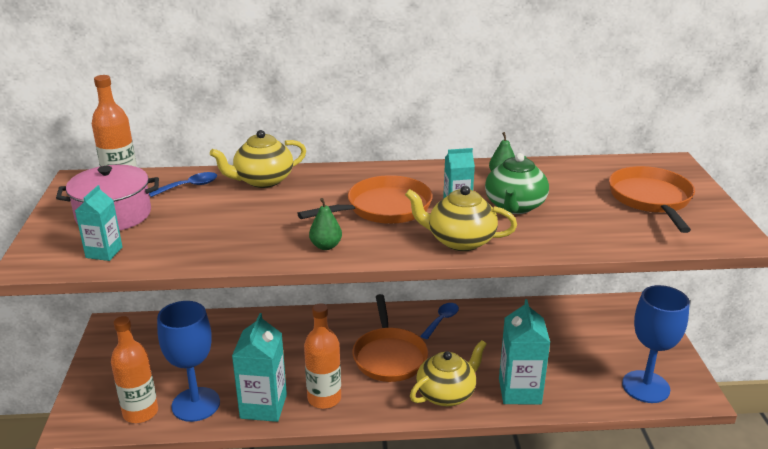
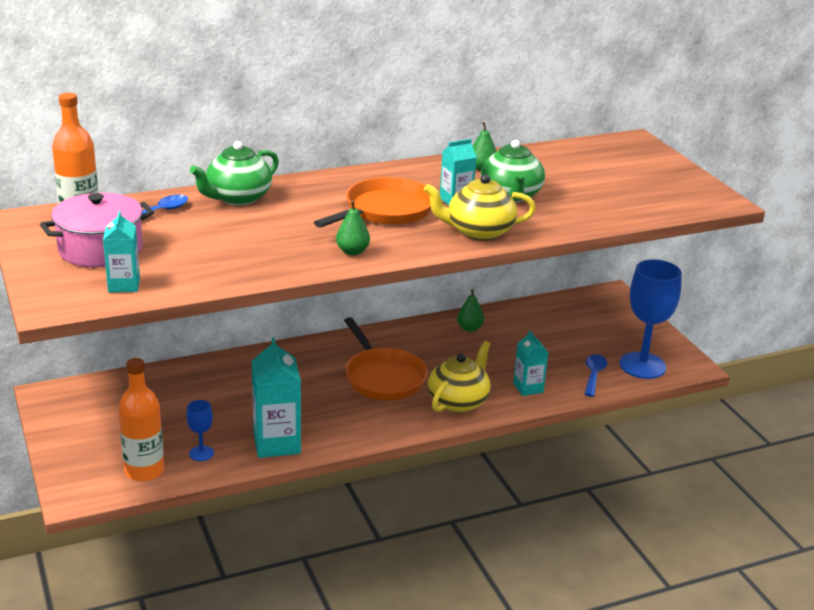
camera: 20 degrees left, 0 degrees up
(196, 404) = (201, 453): blue goblet -> blue goblet, size x0.46
(262, 180) = (237, 198): yellow teapot -> green teapot
(324, 398) = (337, 425): orange bottle -> none
(442, 320) = (420, 336): blue spoon -> blue spoon (594, 375)
(491, 319) = (469, 328): none -> green pear
(519, 391) = (528, 388): turquoise carton -> turquoise carton, size x0.59
(651, 199) = (632, 176): orange pan -> none

